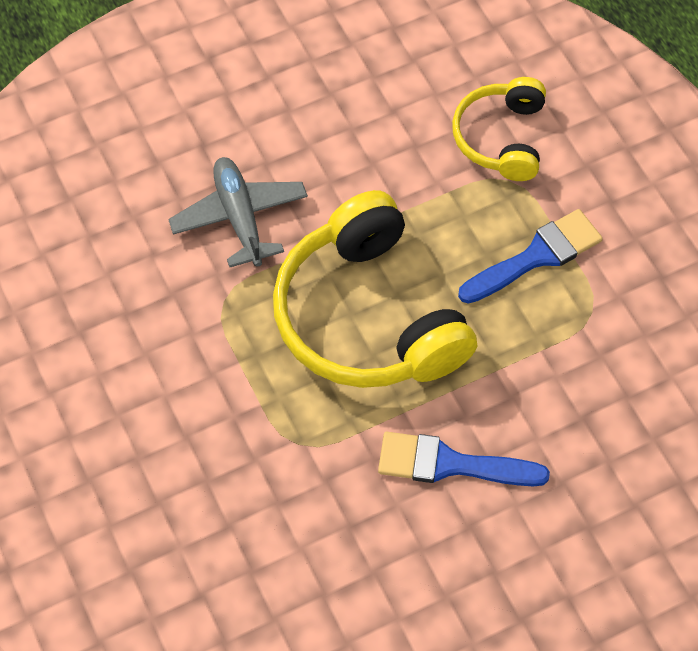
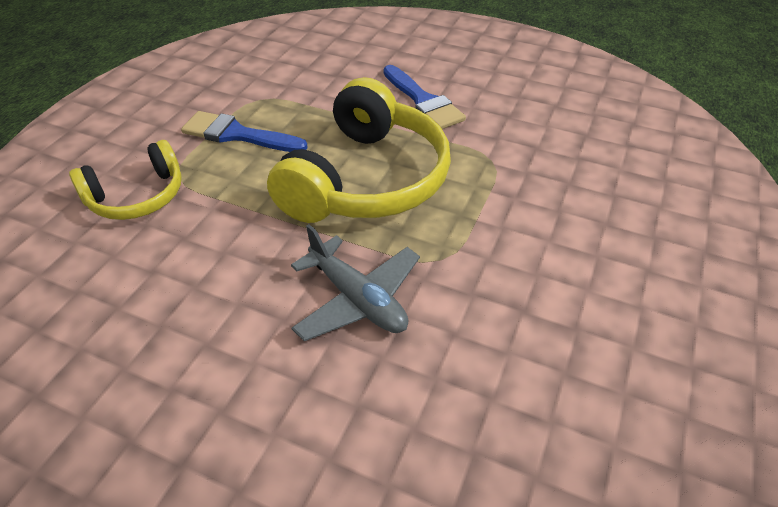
camera: 130 degrees left, 15 degrees down
(239, 218) = (357, 299): grey plane -> grey plane turned 75 degrees counterclockwise

